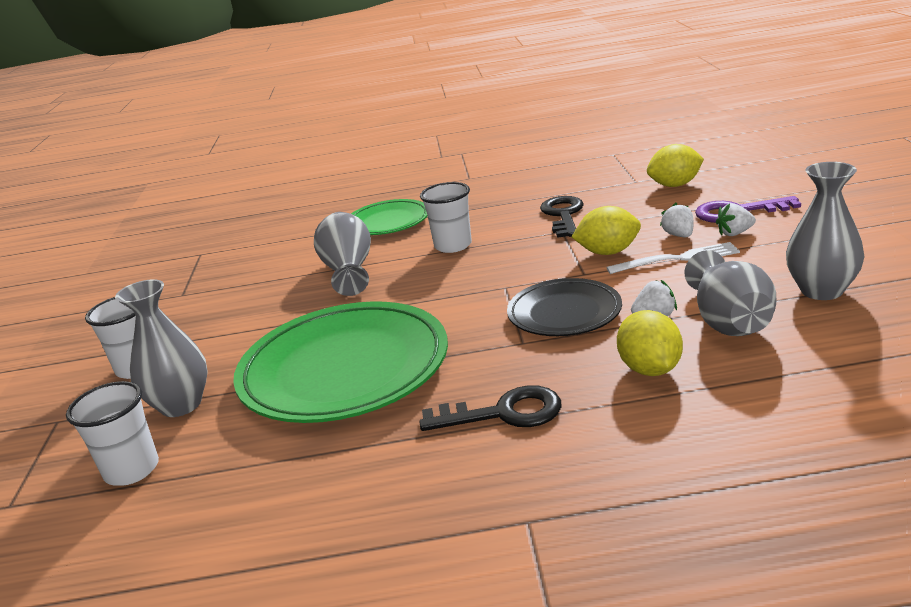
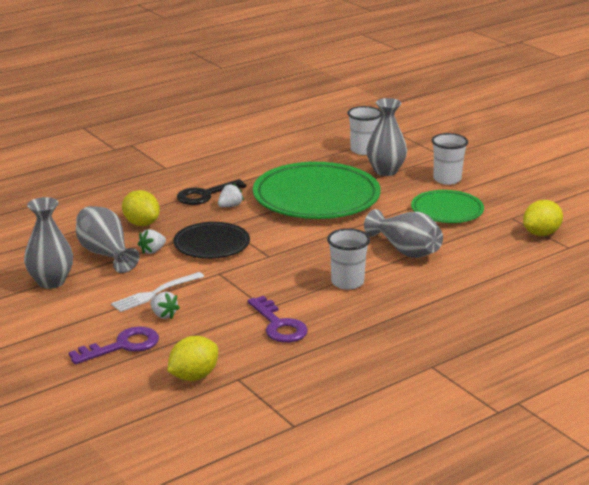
camera: 145 degrees right, 0 degrees up
(388, 222) = (441, 298): green plate -> green plate (447, 211)
(563, 215) = (279, 325): black key -> purple key
(608, 252) = (212, 292): yellow lemon -> yellow lemon (541, 233)
(735, 233) = (119, 322): white strawberry -> white strawberry (230, 206)

